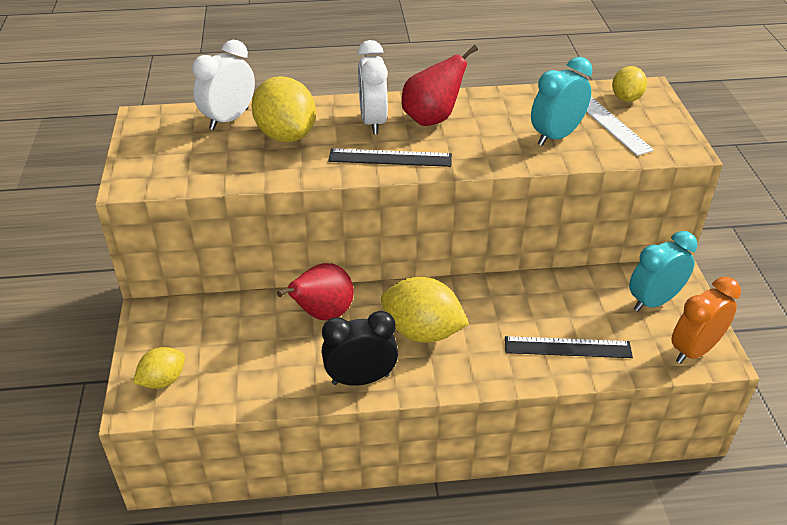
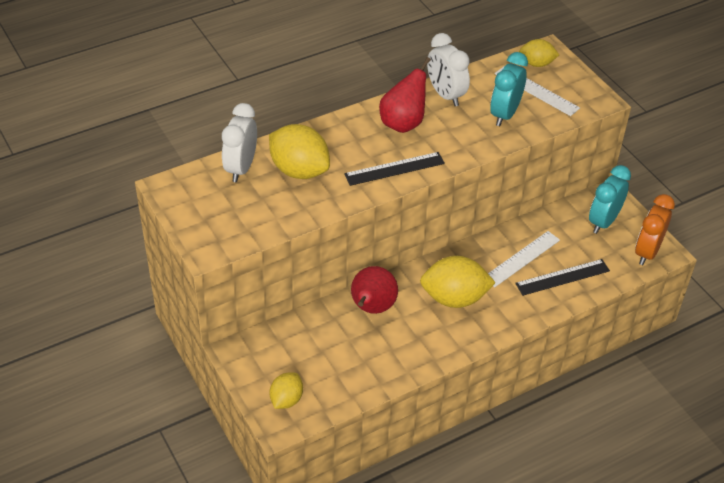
camera: 25 degrees left, 5 degrees up
(360, 379) = (432, 349): black clock -> none
(373, 122) = (359, 138): white clock -> white clock (445, 95)
(528, 312) = (521, 258): none -> white ruler
(626, 98) = (536, 64): yellow lemon -> yellow lemon turned 75 degrees counterclockwise

